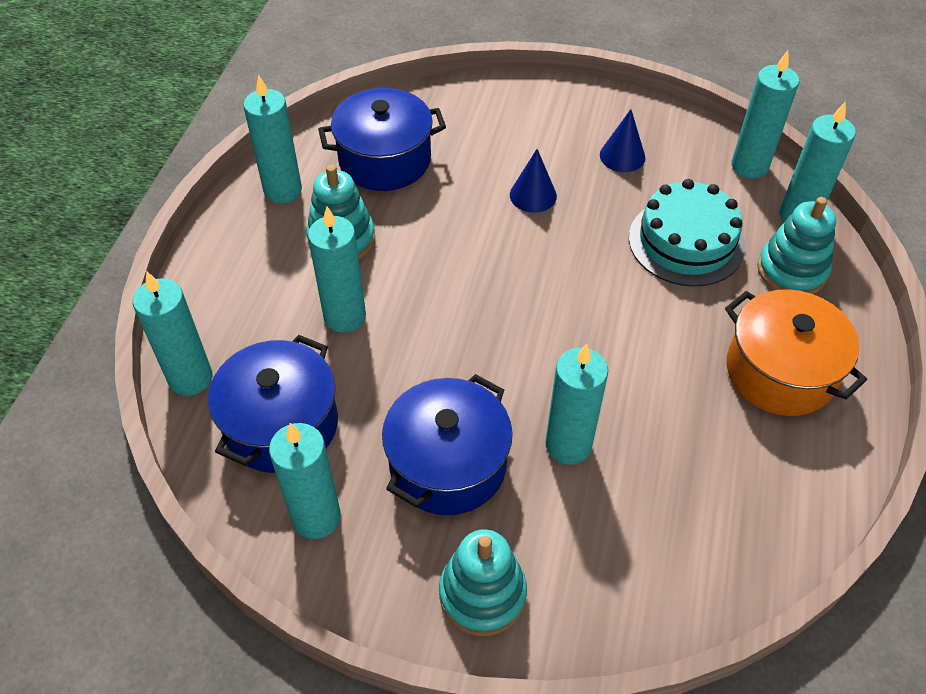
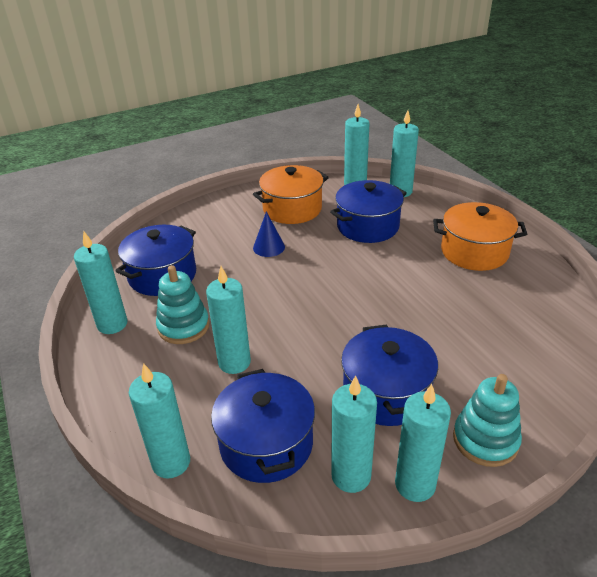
camera: 40 degrees left, 15 degrees down
(568, 445) = (431, 341): turquoise candle -> turquoise candle (415, 484)
(622, 156) = (292, 209): blue cone -> orange pot
(686, 242) = (367, 226): turquoise cake -> blue pot
(791, 271) = (426, 212): turquoise stacking toy -> none

